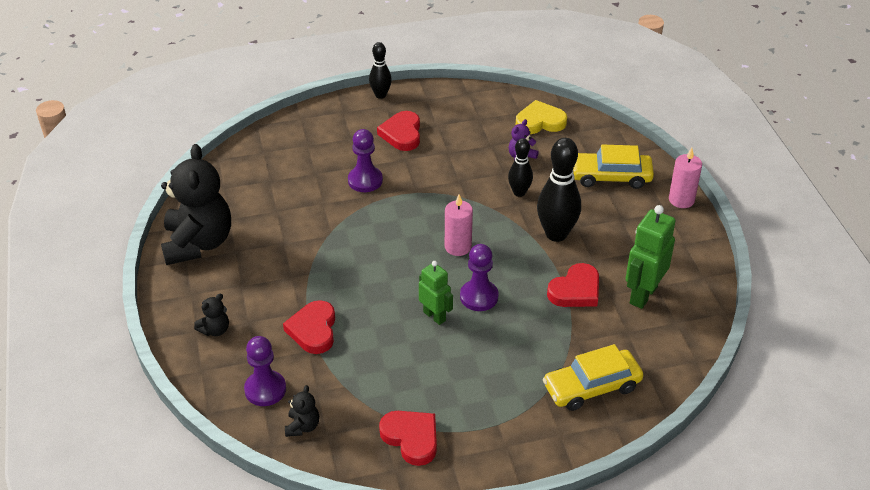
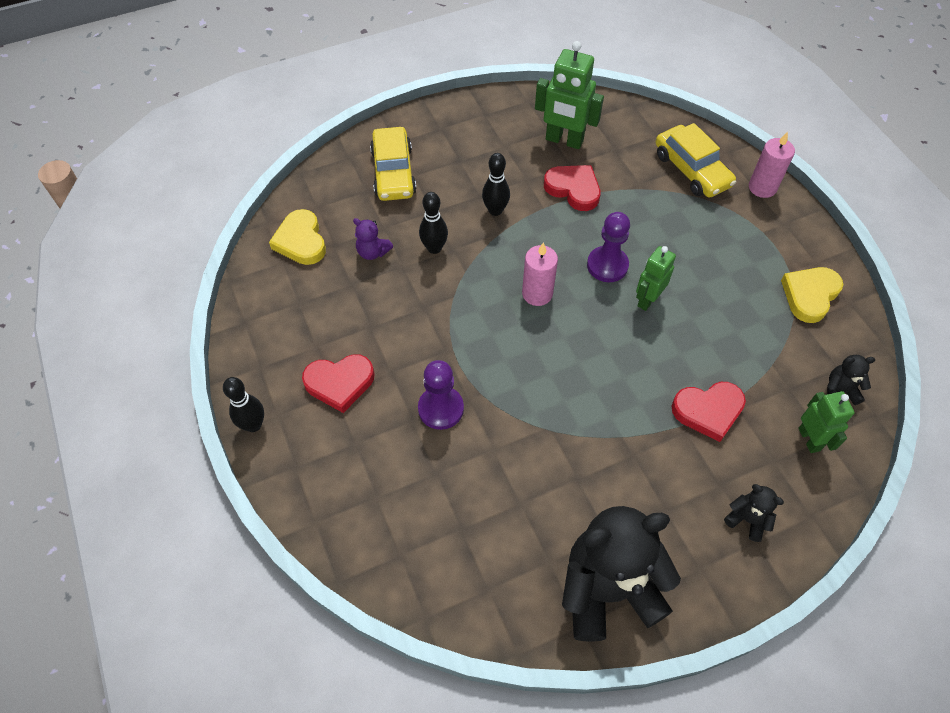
camera: 100 degrees left, 15 degrees up
(265, 389) = (809, 439): purple pawn -> green robot
(411, 438) = (809, 295): red heart -> yellow heart
(556, 234) = (495, 210): black bowling pin -> black bowling pin, size x0.59
(681, 200) = (421, 117): pink candle -> pink candle (762, 187)

